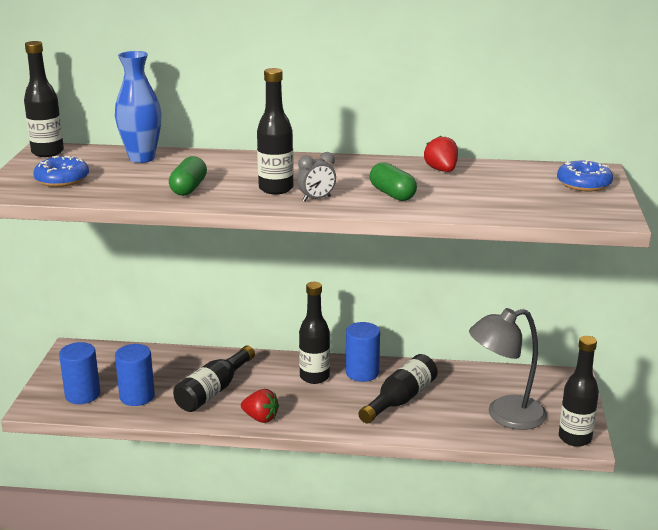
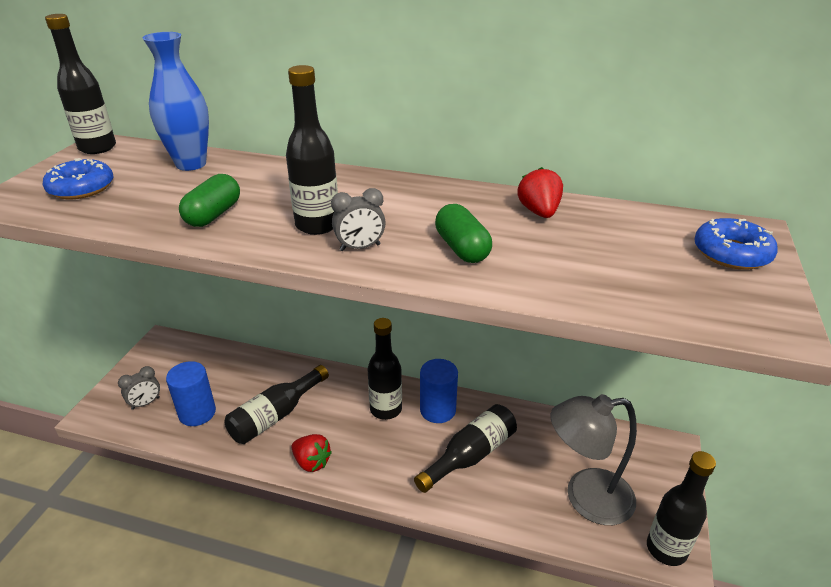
camera: 10 degrees right, 10 degrees up
(82, 395) = (145, 403): blue cylinder -> grey clock

